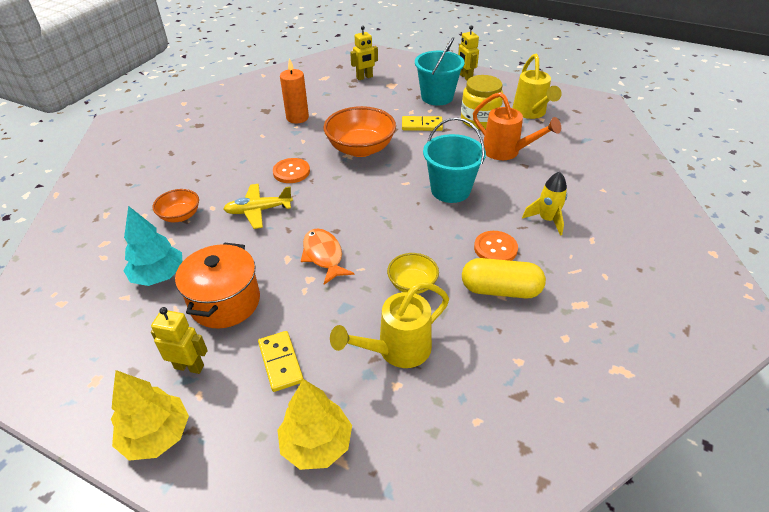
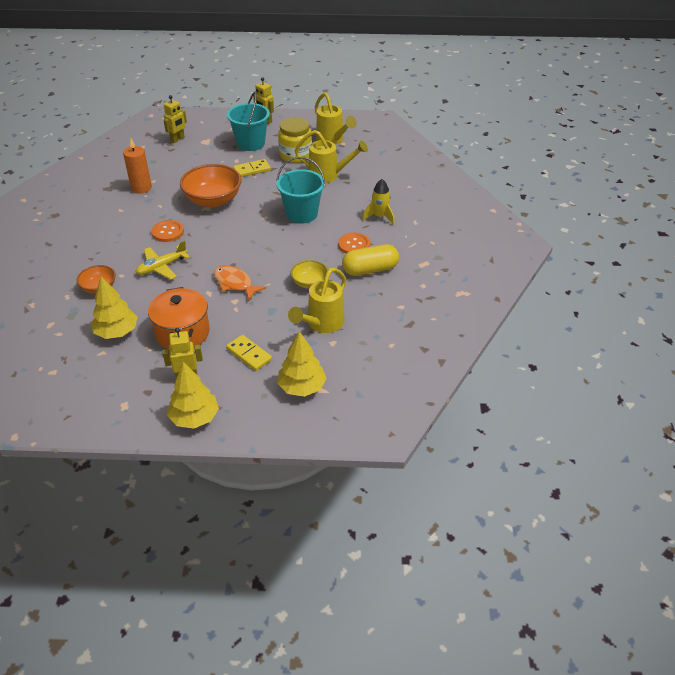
camera: 25 degrees left, 0 degrees up
(159, 276) = (117, 332): turquoise tree -> yellow tree
(506, 152) = (328, 175): orange watering can -> yellow watering can

